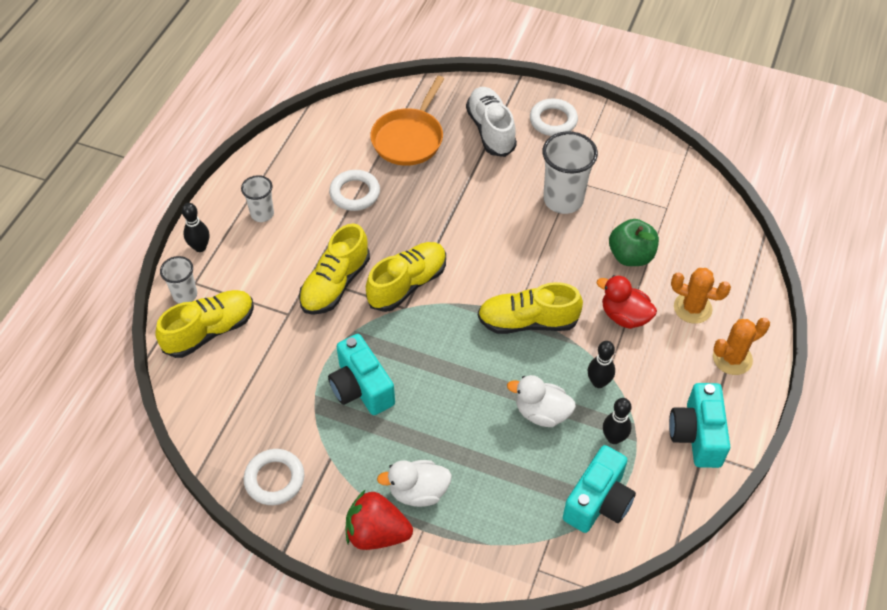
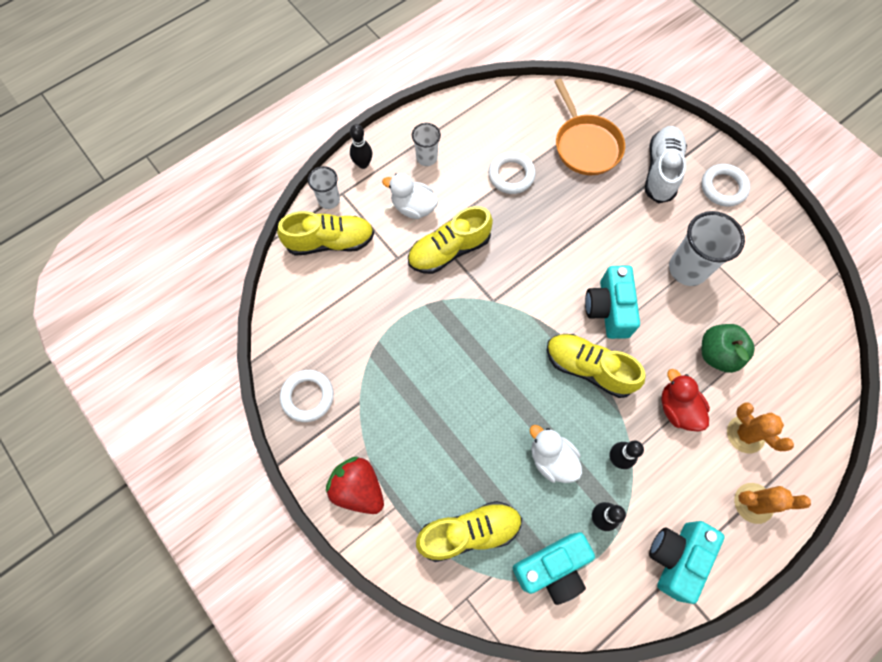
camera: 30 degrees right, 15 degrees up
(361, 388) = (417, 354): turquoise camera -> turquoise camera (608, 309)
(407, 284) = (507, 281): yellow shoe -> yellow shoe (469, 532)
(409, 138) = (585, 145): orange pan -> orange pan turned 75 degrees counterclockwise
(418, 492) = (410, 472): white duck -> white duck (413, 207)

